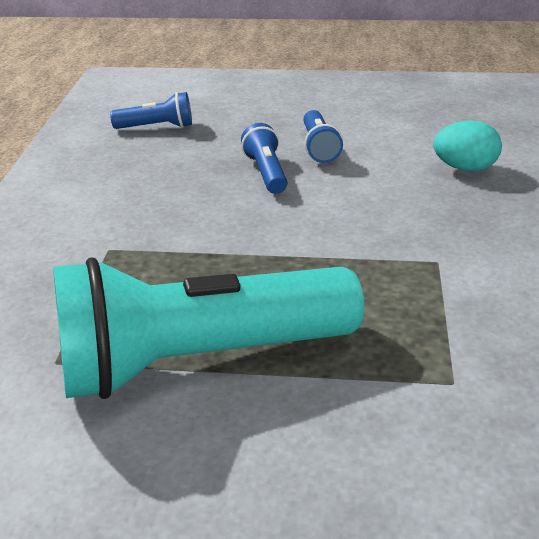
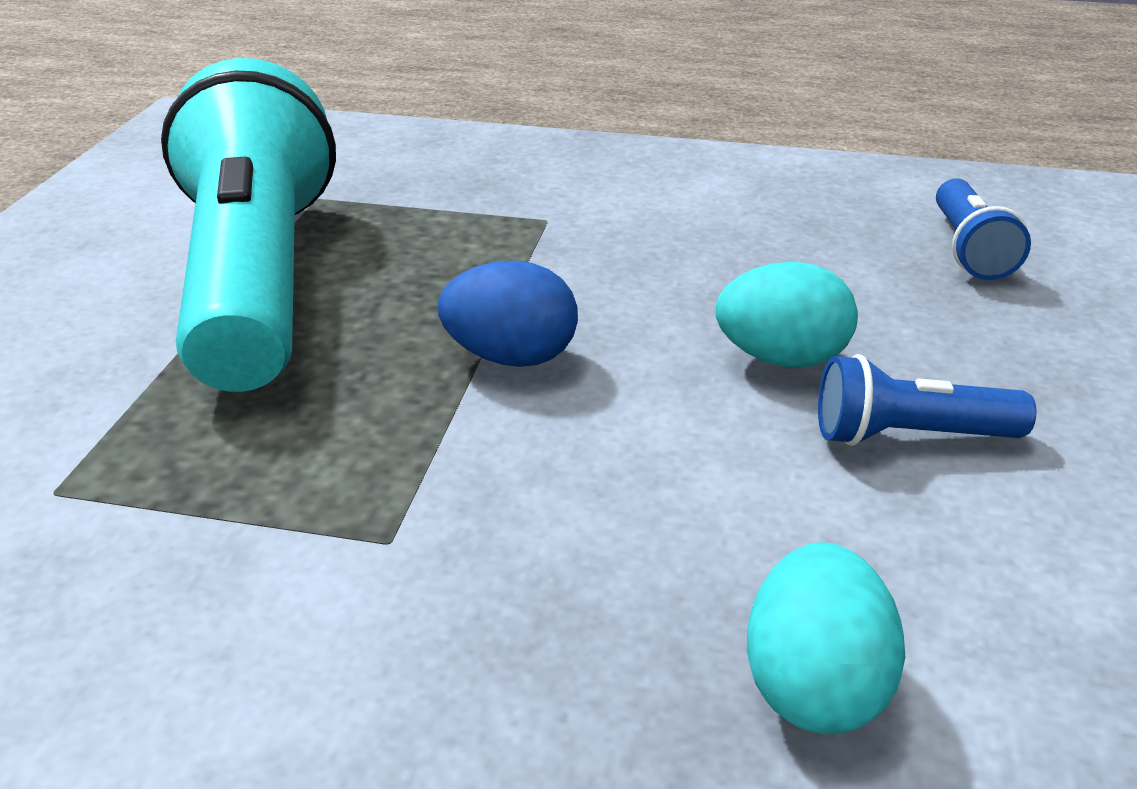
camera: 95 degrees right, 0 degrees up
(266, 172) = (781, 359): blue flashlight -> turquoise egg
(280, 244) = (511, 357): none -> blue egg

